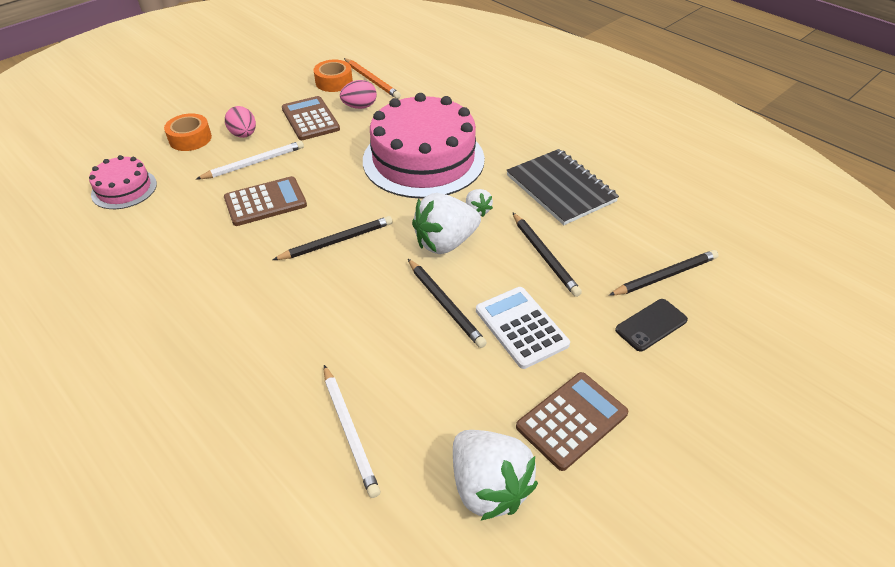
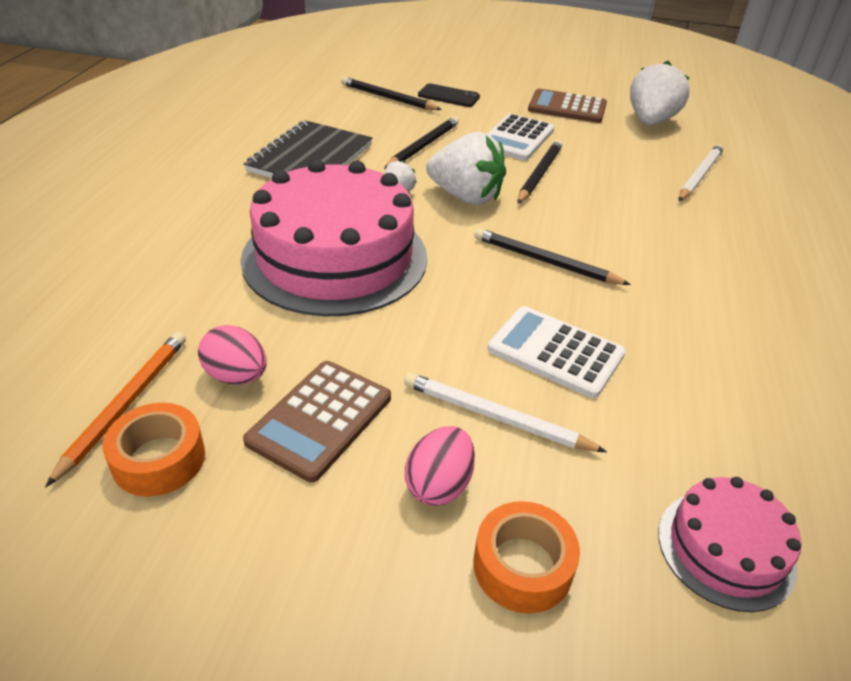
camera: 125 degrees left, 5 degrees down
(265, 202) = (555, 352): brown calculator -> white calculator

